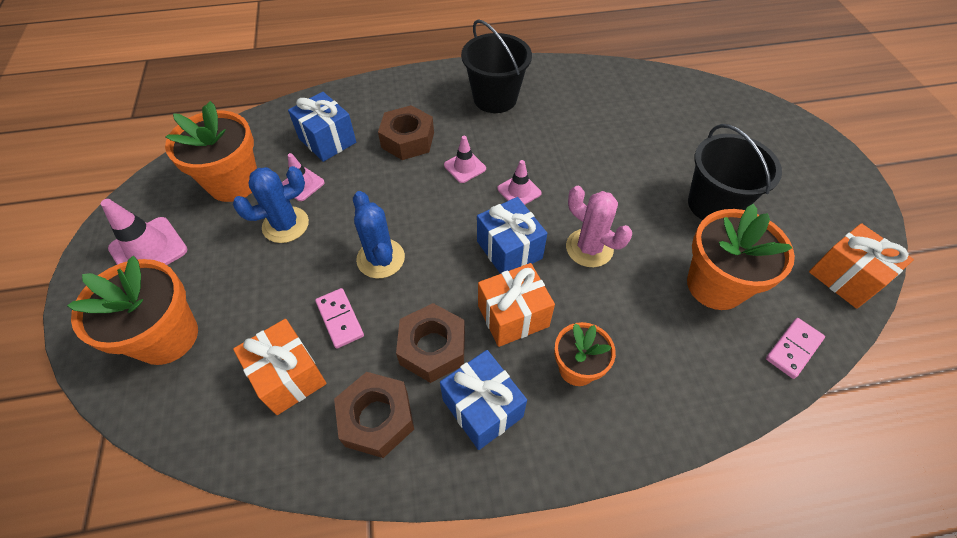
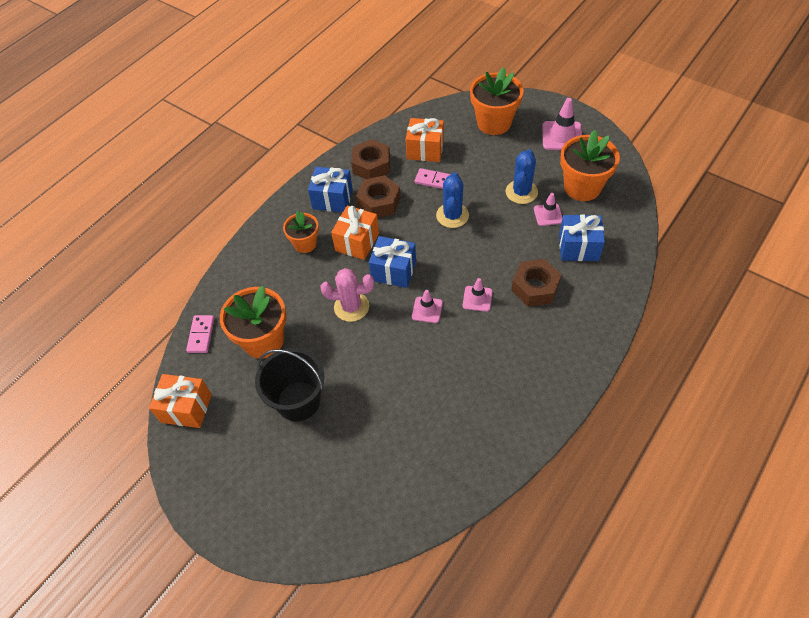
camera: 140 degrees right, 0 degrees up
(380, 258) = (452, 215): blue cactus -> blue cactus turned 75 degrees clockwise
(495, 98) = (526, 370): black bucket -> none

